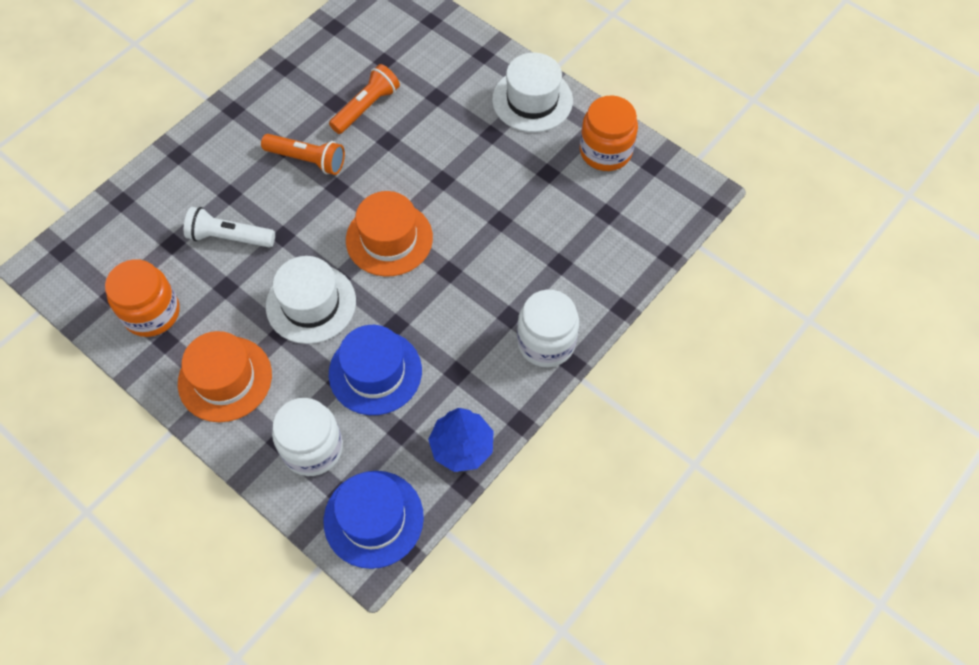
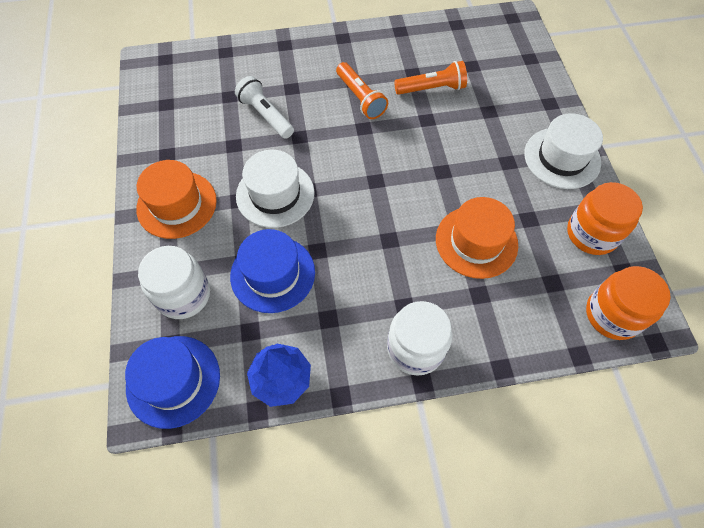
camera: 40 degrees right, 0 degrees up
(152, 313) = (176, 130): orange jar -> orange jar (612, 314)
(389, 239) = (367, 187): orange hat -> orange hat (476, 241)

